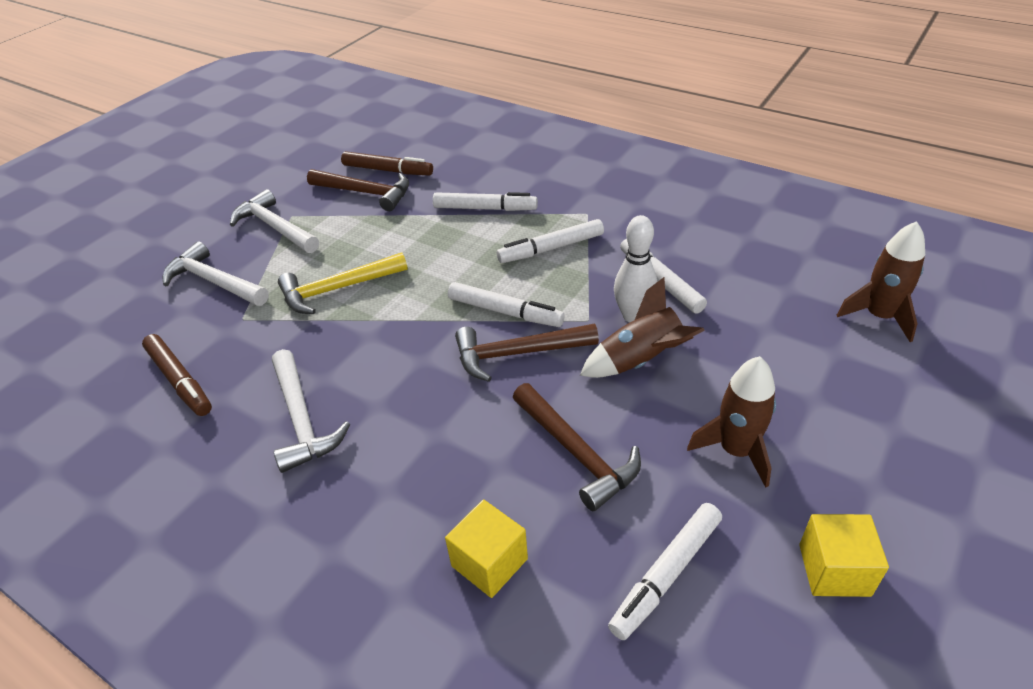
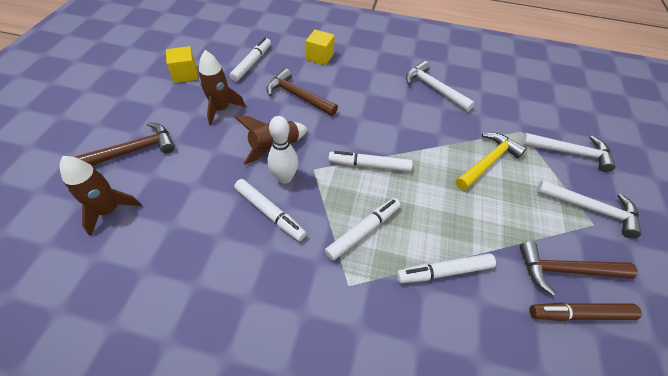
camera: 155 degrees right, 10 degrees up
(180, 380) = (510, 95): brown marker -> none
(517, 354) = (348, 138): brown hammer -> brown hammer (134, 150)

